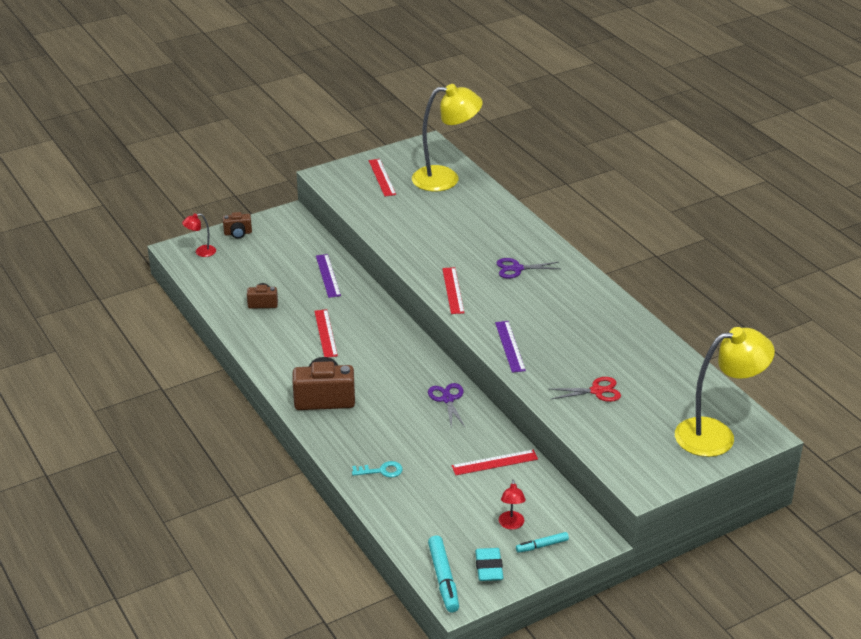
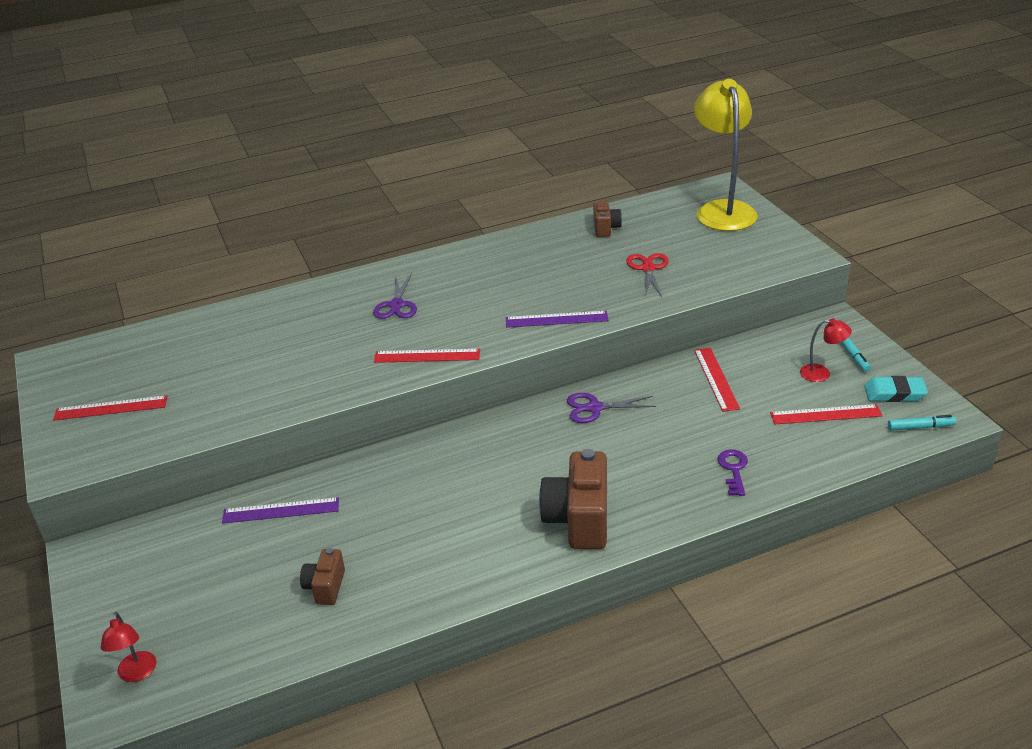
camera: 80 degrees left, 0 degrees up
(238, 233) = (105, 621): brown camera -> brown camera (605, 228)
(325, 333) = (426, 516): red ruler -> red ruler (825, 414)
(381, 471) = (733, 469): turquoise key -> purple key
(443, 579) = (920, 427): turquoise marker -> turquoise marker, size x0.60
(445, 179) = (153, 350): yellow lamp -> none

